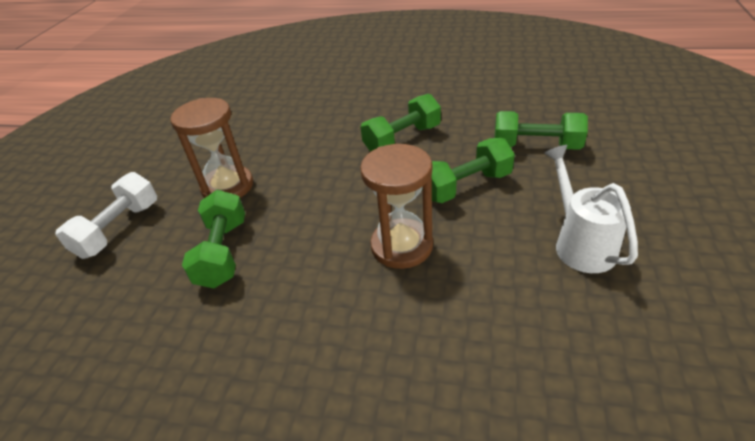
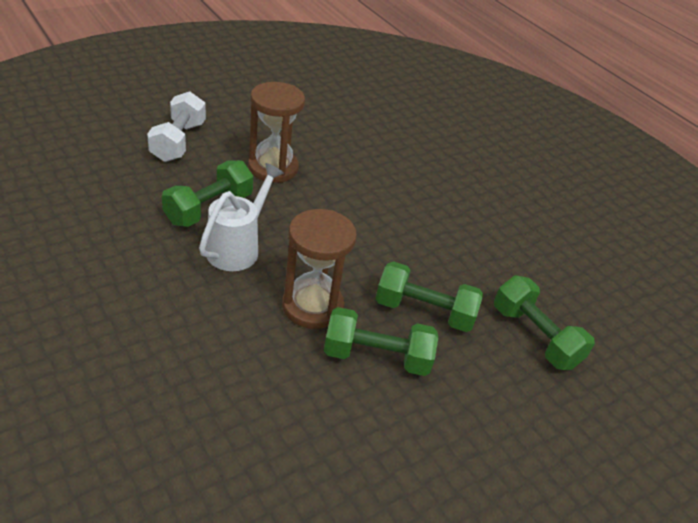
camera: 35 degrees right, 0 degrees up
(119, 229) = (178, 141): white dumbbell -> white dumbbell turned 60 degrees counterclockwise
(402, 139) = (439, 237): green dumbbell -> green dumbbell (376, 357)
(580, 244) = (431, 426): white watering can -> white watering can (237, 248)

